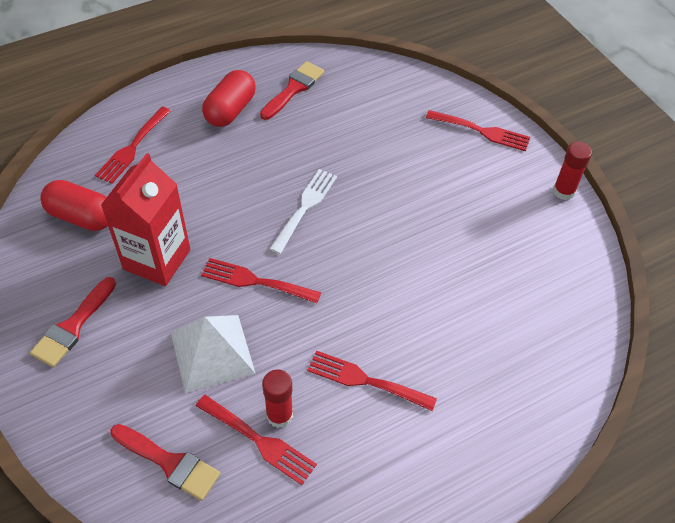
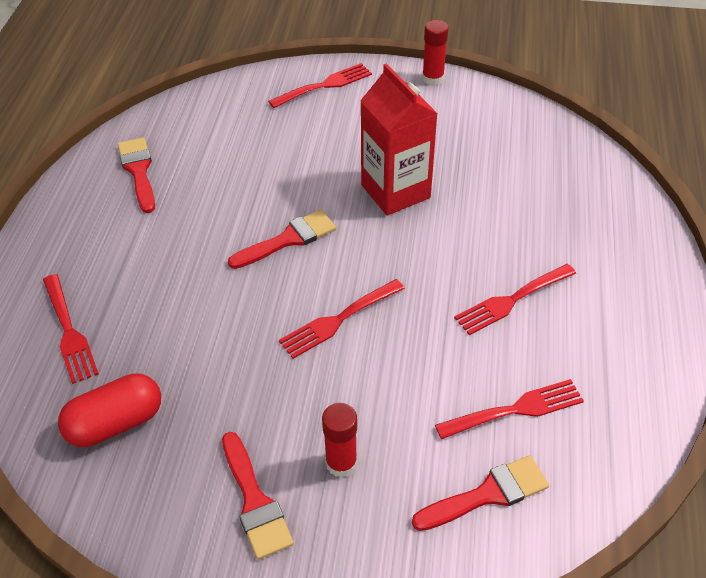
camera: 50 degrees left, 5 degrees down
(157, 259) = (238, 384): red carton -> red carton (395, 191)
(212, 352) = (390, 396): white pyramid -> none
(230, 110) = (111, 229): red capsule -> none
(279, 415) = (500, 380): red glue stick -> red glue stick (341, 463)
(305, 207) = (288, 239): white fork -> red brush

